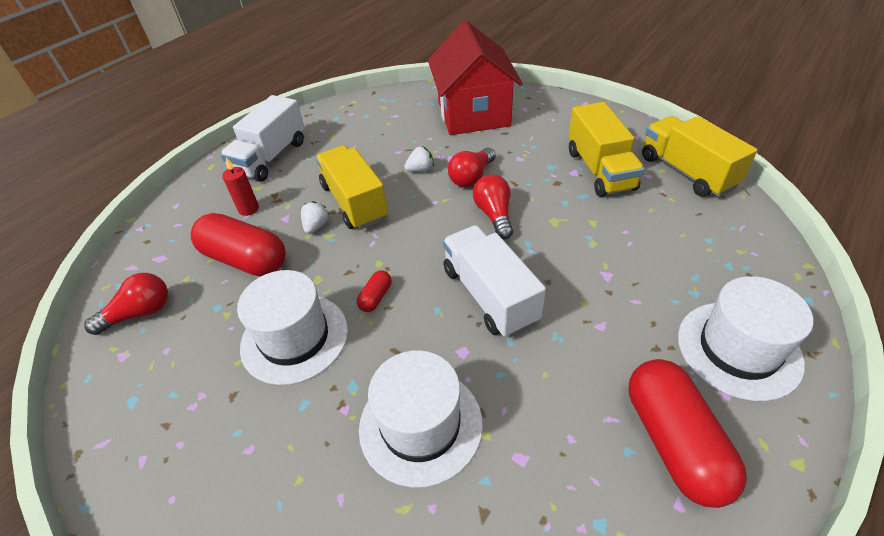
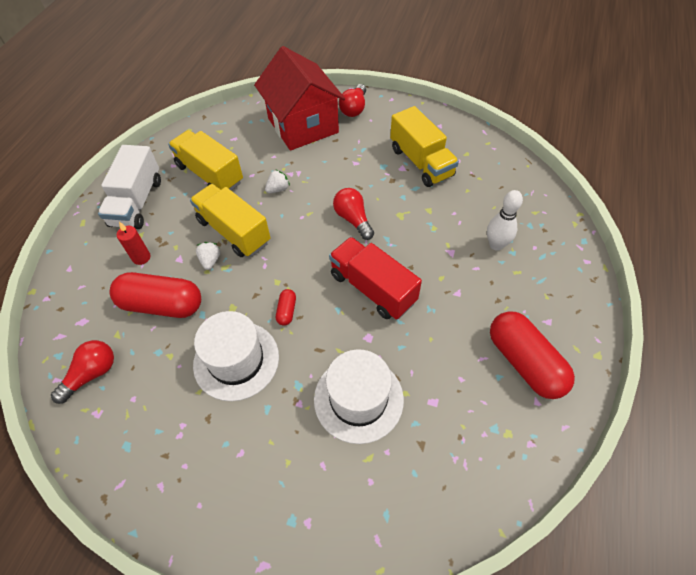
camera: 20 degrees left, 10 degrees up
(471, 177) = (323, 188): red light bulb -> red light bulb (354, 108)
(489, 295) = (372, 288): white truck -> red truck
(673, 279) = (496, 245): none -> white bowling pin
(686, 172) = (484, 152): yellow truck -> yellow truck (210, 174)
(738, 349) = (549, 287): white hat -> none

